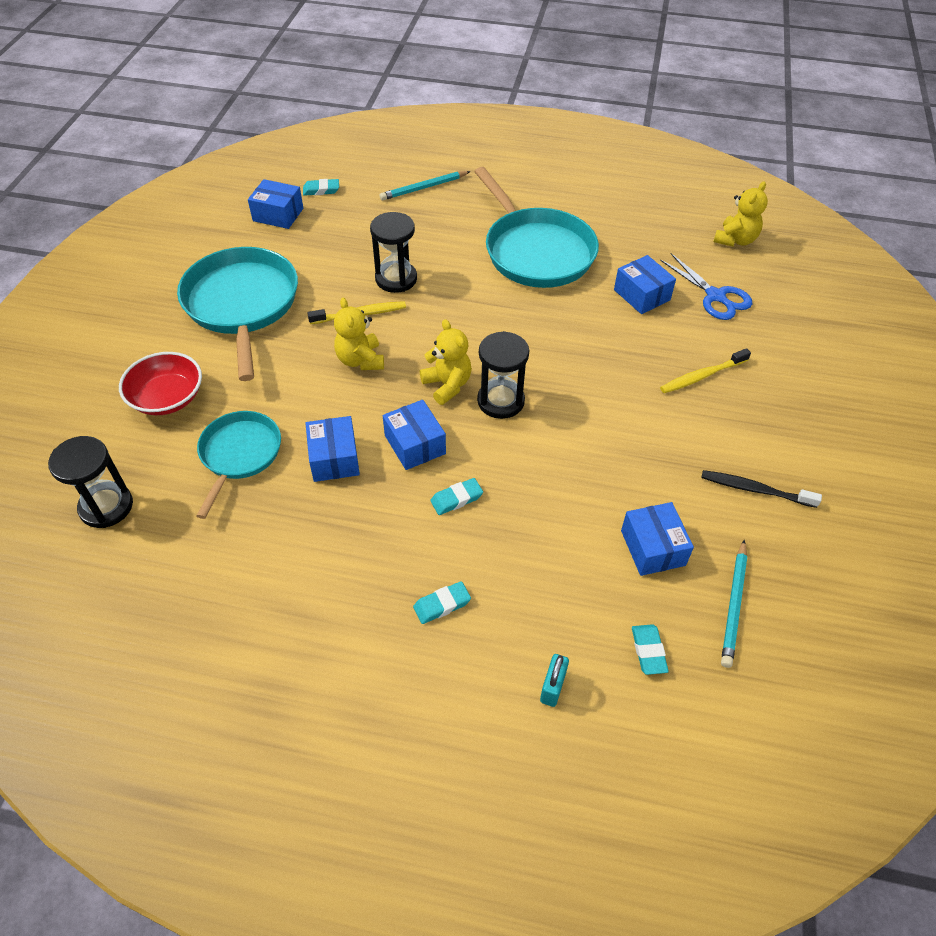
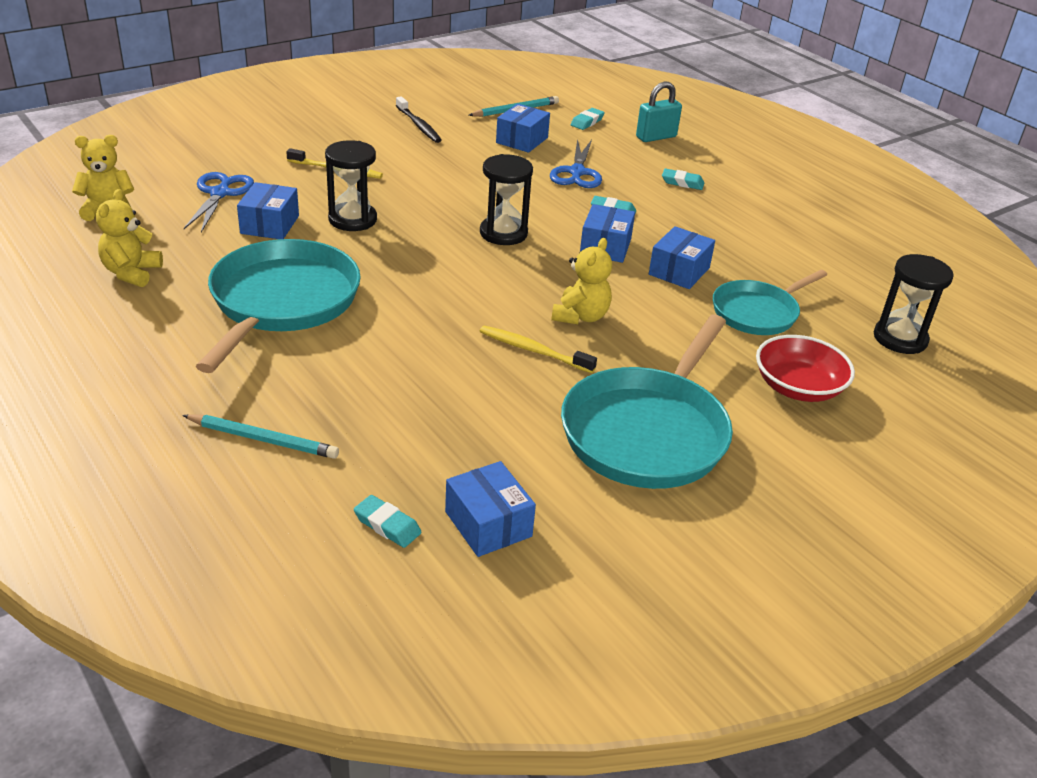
camera: 140 degrees left, 15 degrees down
(396, 279) = (454, 360): black hourglass -> black hourglass (352, 219)
(447, 385) = (530, 262): yellow teddy bear -> yellow teddy bear (131, 273)
(546, 534) = (577, 172): none -> blue scissors
(552, 687) = (656, 137): turquoise padlock -> turquoise padlock, size x1.50

